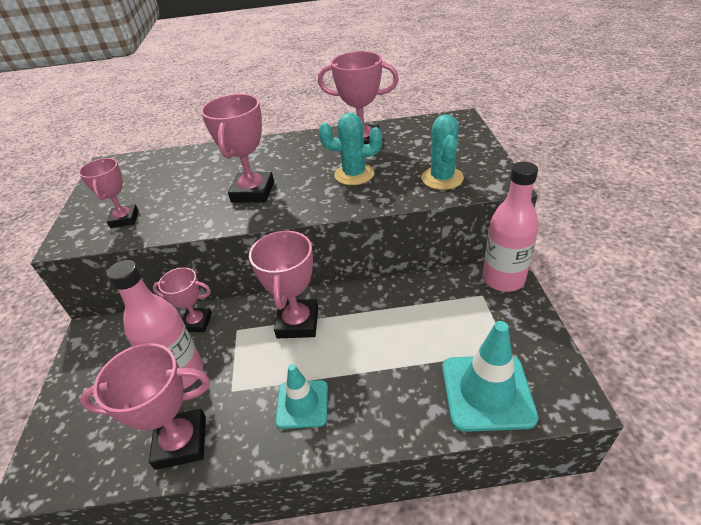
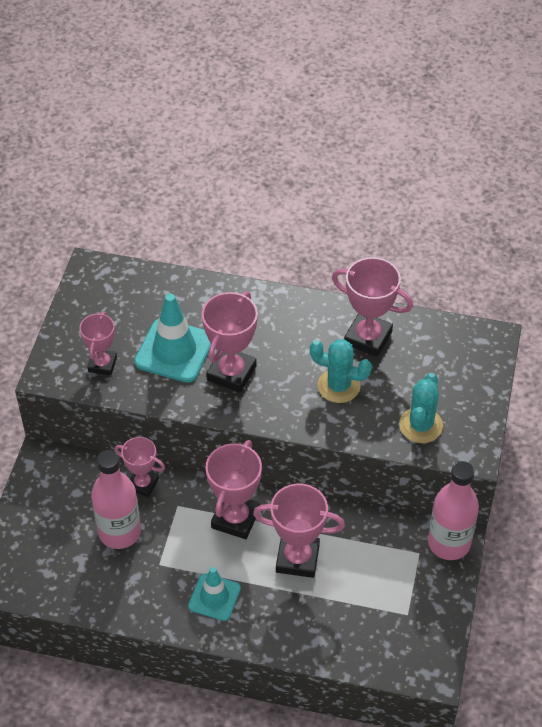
camera: 15 degrees right, 10 degrees up
(181, 442) = (110, 593): pink trophy -> pink trophy (297, 558)
(487, 392) = (368, 642): turquoise traffic cone -> turquoise traffic cone (174, 351)

